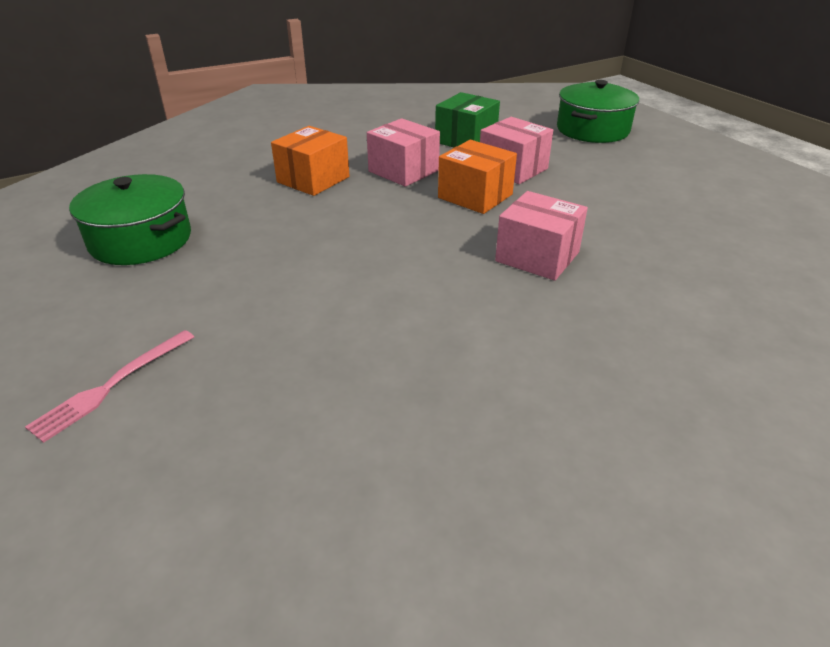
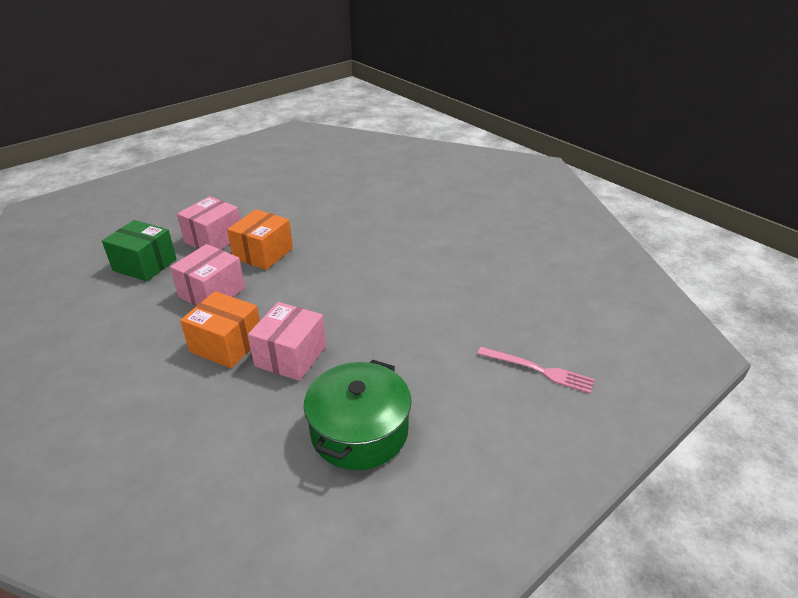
camera: 100 degrees left, 0 degrees up
(537, 256) = (347, 227): pink box -> pink box (290, 356)
(592, 130) = (138, 205): green pot -> none

